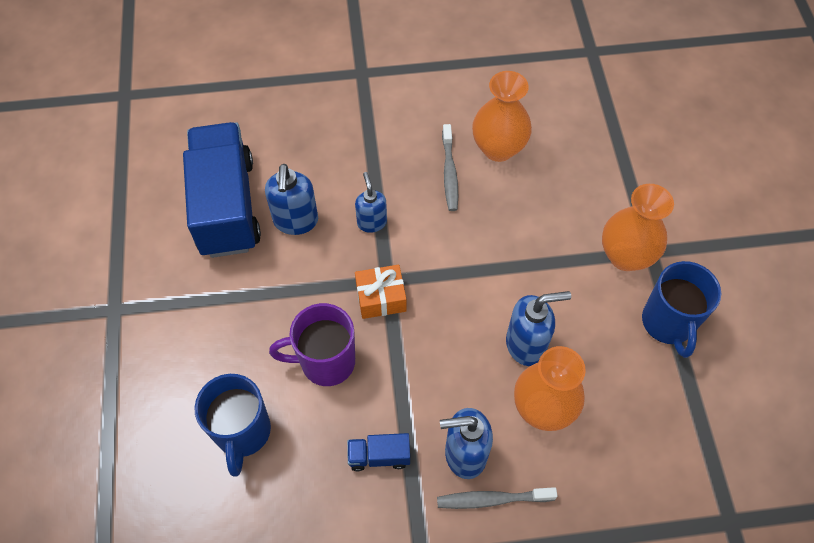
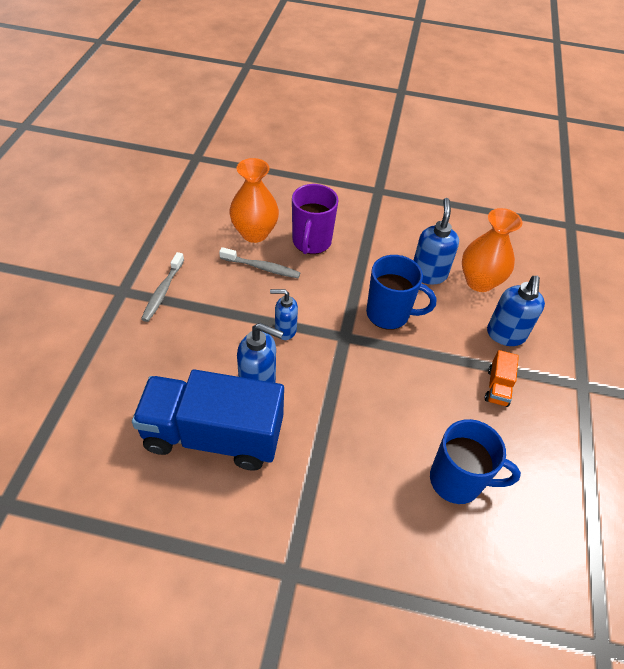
camera: 75 degrees left, 10 degrees down
(325, 362) = (407, 400): purple mug -> purple mug (311, 242)
(379, 456) = (497, 387): blue truck -> orange truck
(381, 298) = (359, 345): orange gift -> none
(492, 499) = (542, 331): grey toothbrush -> grey toothbrush (162, 292)
(625, 256) = (377, 202): orange vase -> none
(668, 323) = (434, 202): blue mug -> blue mug (389, 314)

